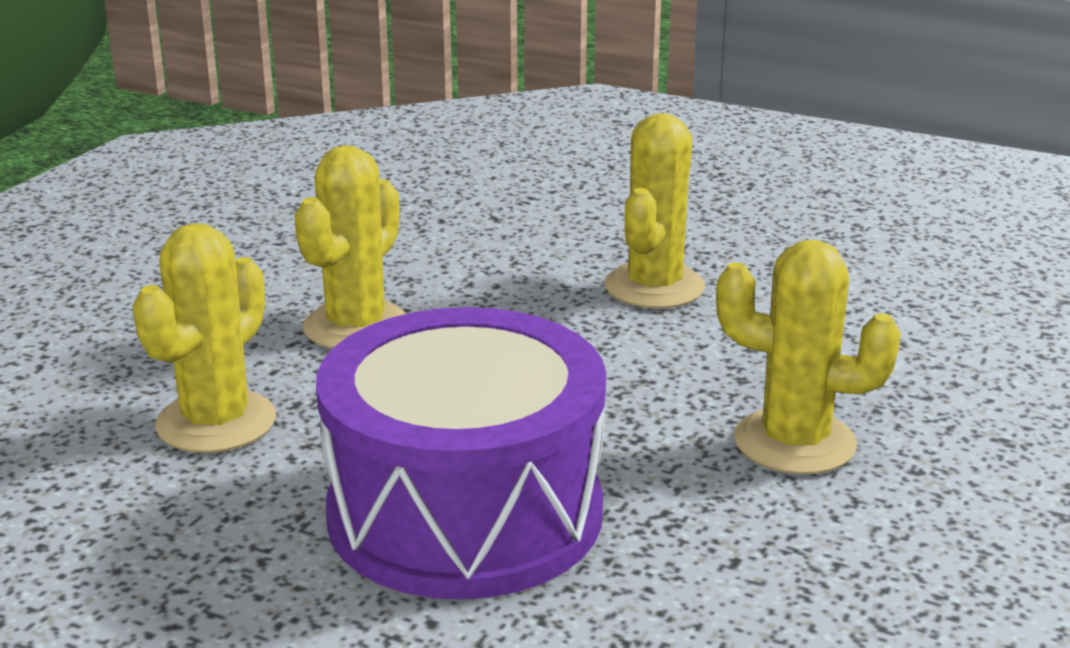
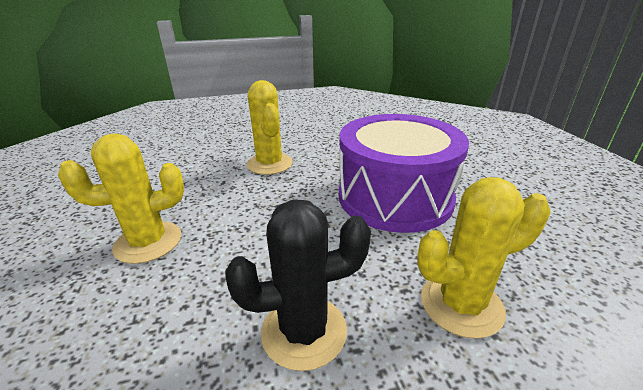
camera: 130 degrees left, 5 degrees up
(356, 327) = (304, 331): yellow cactus -> black cactus

